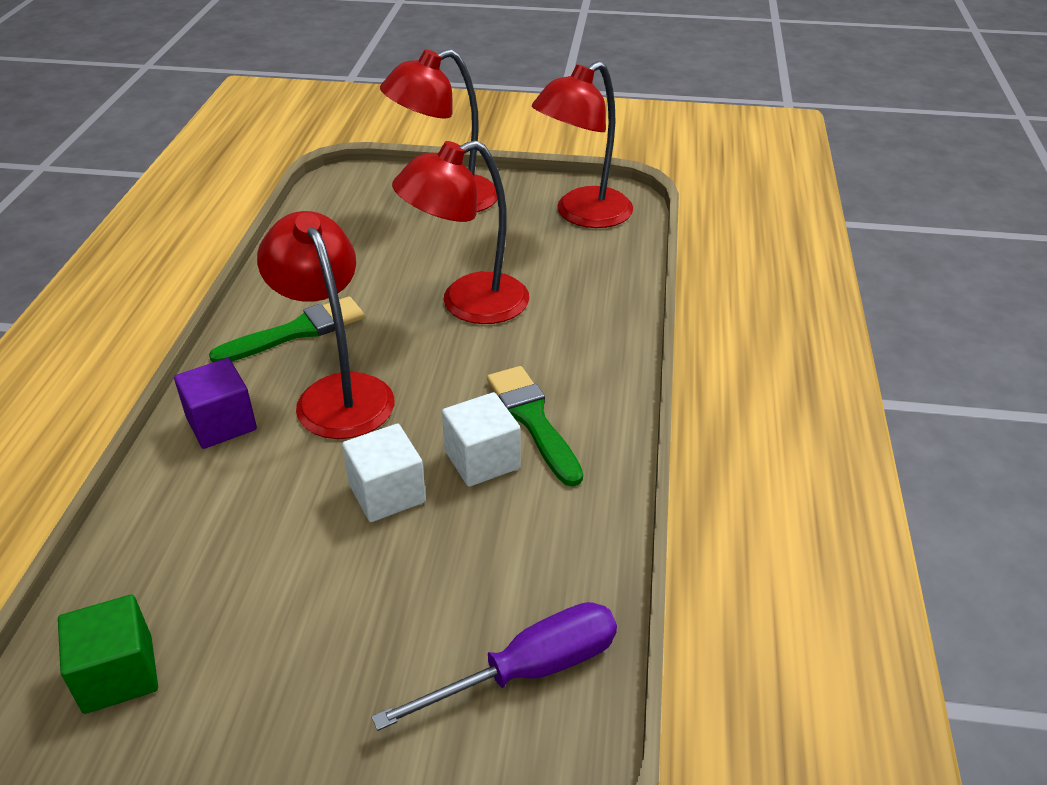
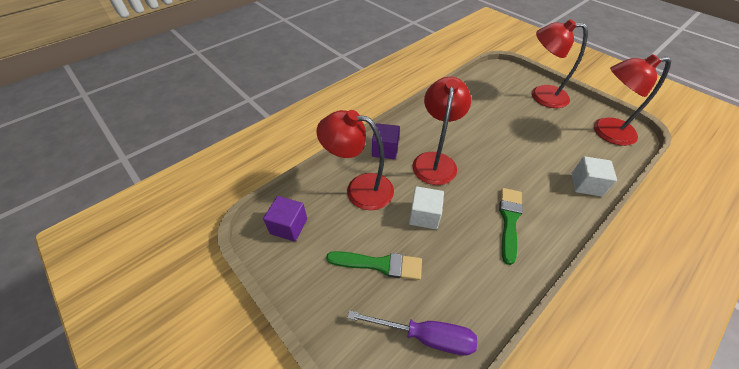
camera: 40 degrees right, 10 degrees up
(118, 674) = (289, 226): green cube -> purple cube
(297, 331) = (437, 126): green brush -> green brush (379, 264)
(468, 304) = (517, 149): red lamp -> red lamp (360, 189)
(482, 460) = (473, 225): white cube -> white cube (586, 184)

